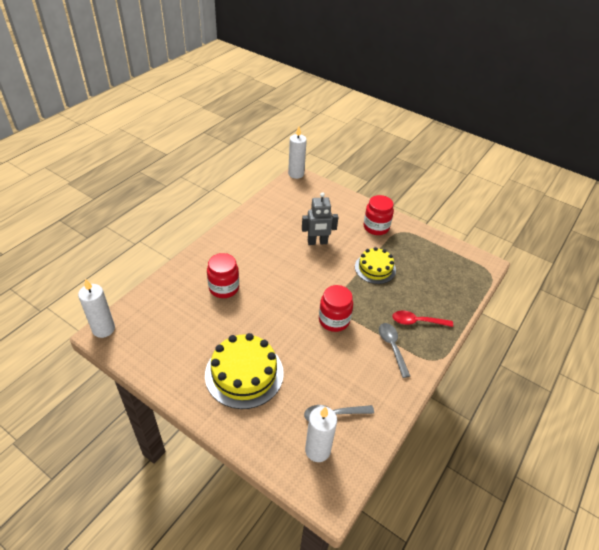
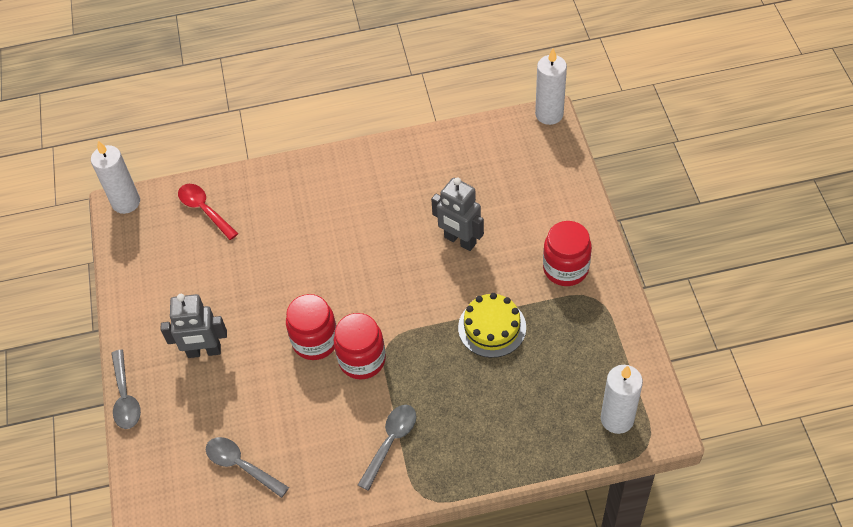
camera: 50 degrees right, 10 degrees up
(222, 431) = (125, 397): none -> grey spoon
(224, 288) = (285, 232): red jar -> red jar (315, 341)
(244, 373) = (204, 351): yellow cake -> grey robot
(317, 450) = (188, 487): white candle -> white candle (617, 419)
(417, 321) = (459, 434): red spoon -> red spoon (204, 210)

